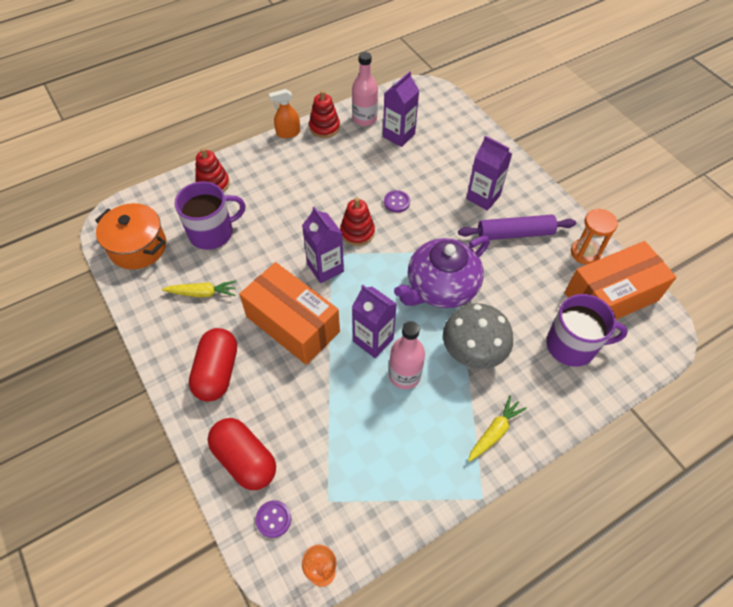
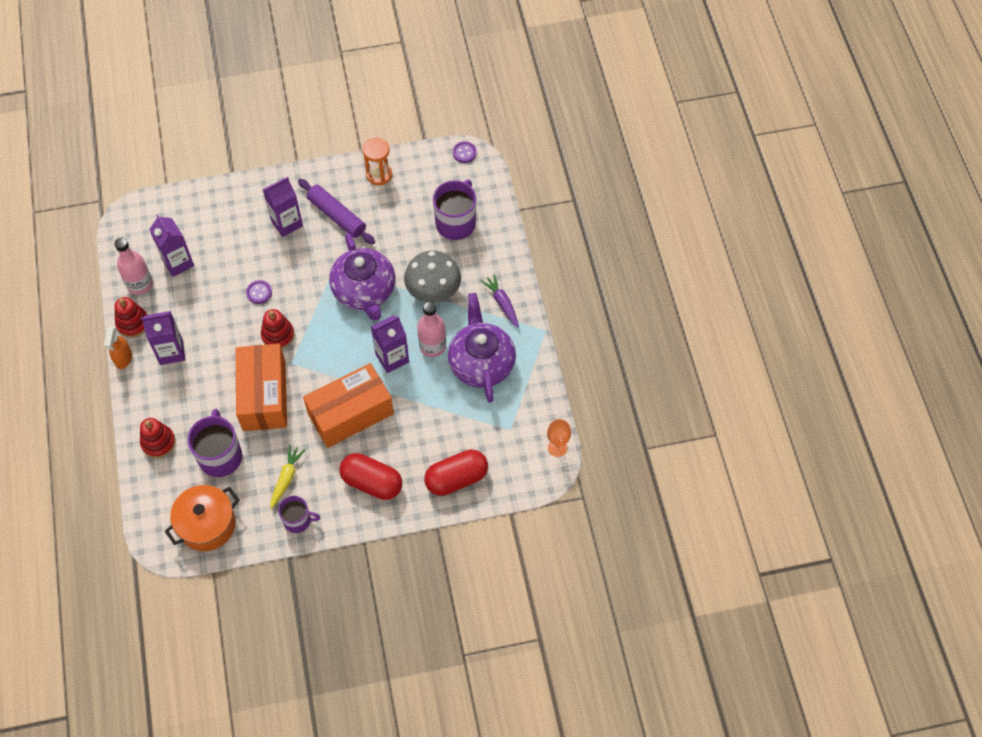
camera: 70 degrees left, 5 degrees up
(157, 319) = (298, 520): none -> purple mug
(273, 519) = (509, 469): purple button -> purple button (464, 153)
(325, 268) = (305, 372): purple carton -> purple carton (171, 352)
(405, 436) = (481, 363): none -> purple teapot
(494, 432) = (502, 303): yellow carrot -> purple carrot
(515, 234) = (337, 216): purple rolling pin -> purple rolling pin turned 60 degrees counterclockwise
(611, 297) = (426, 177): orange box -> orange box (264, 395)

